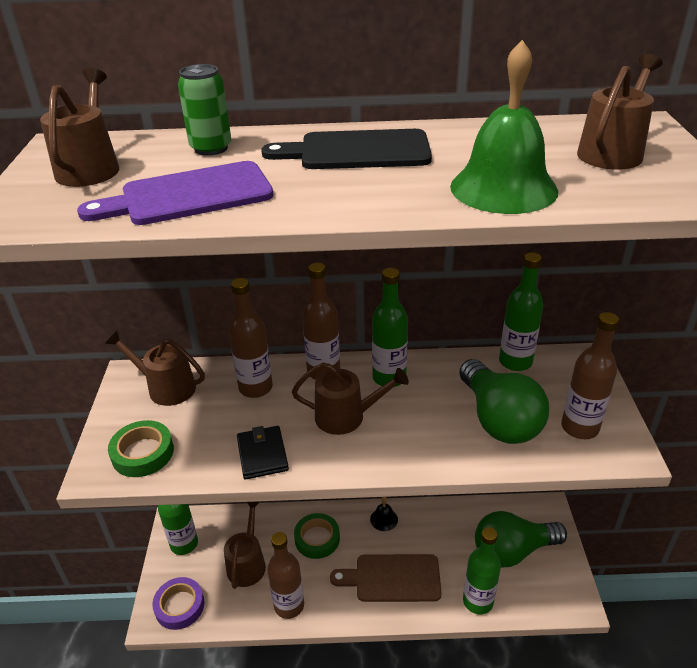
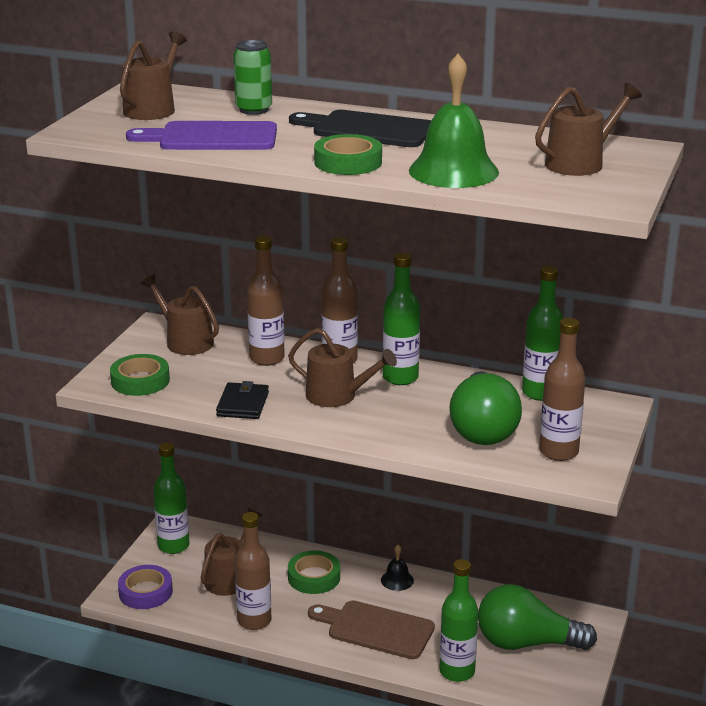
camera: 20 degrees right, 10 degrees down
(378, 200) = (348, 162): none -> green tape

